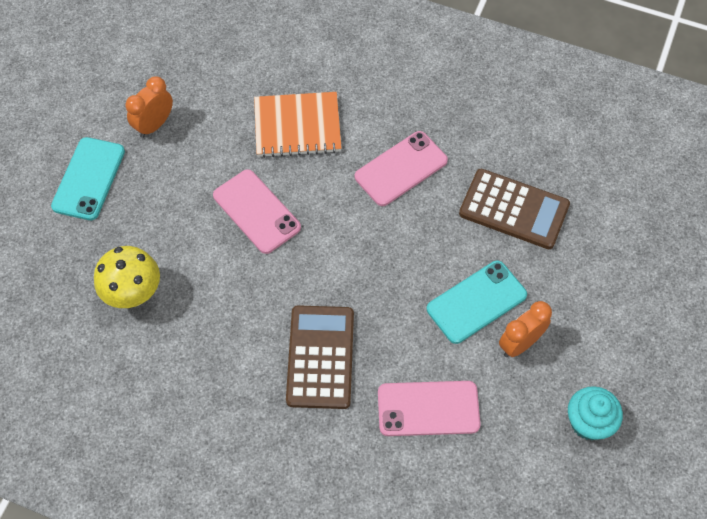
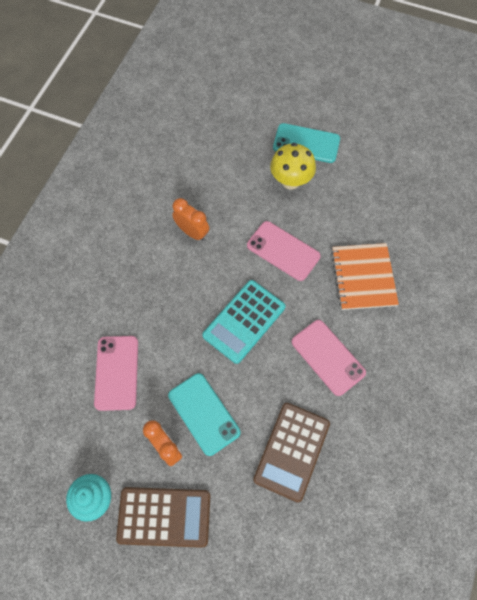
camera: 90 degrees right, 5 degrees up
(134, 294) = (215, 178): yellow mushroom -> yellow mushroom (290, 181)
(154, 125) = (355, 179): orange clock -> orange clock (192, 232)
(256, 211) = (283, 251): pink phone -> pink phone turned 75 degrees clockwise
(320, 357) = (162, 297): brown calculator -> brown calculator (164, 516)
(355, 257) = (244, 321): none -> turquoise calculator

